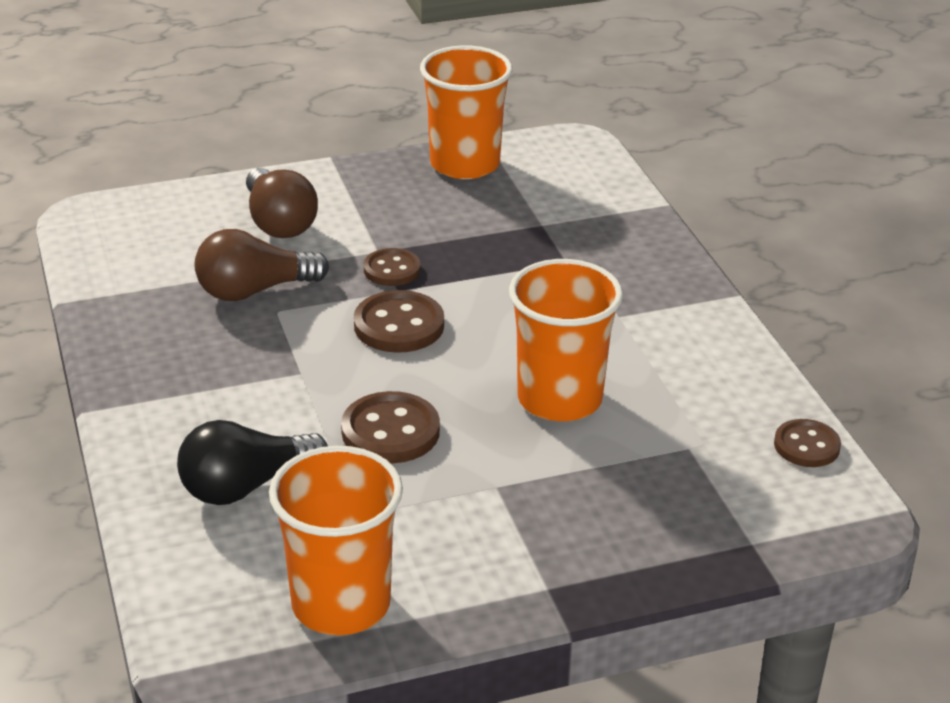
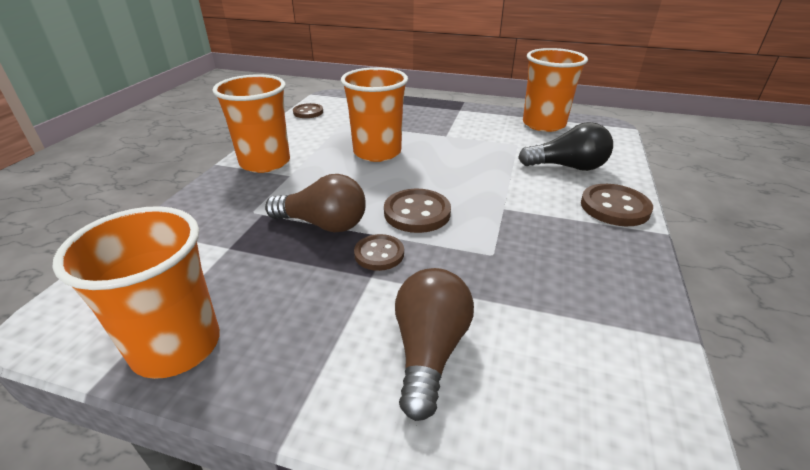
camera: 145 degrees left, 0 degrees up
(254, 290) = (501, 279): brown light bulb -> brown light bulb (323, 224)
(390, 431) = (475, 165): brown button -> brown button (614, 207)
(681, 319) = (265, 162): none -> orange cup

